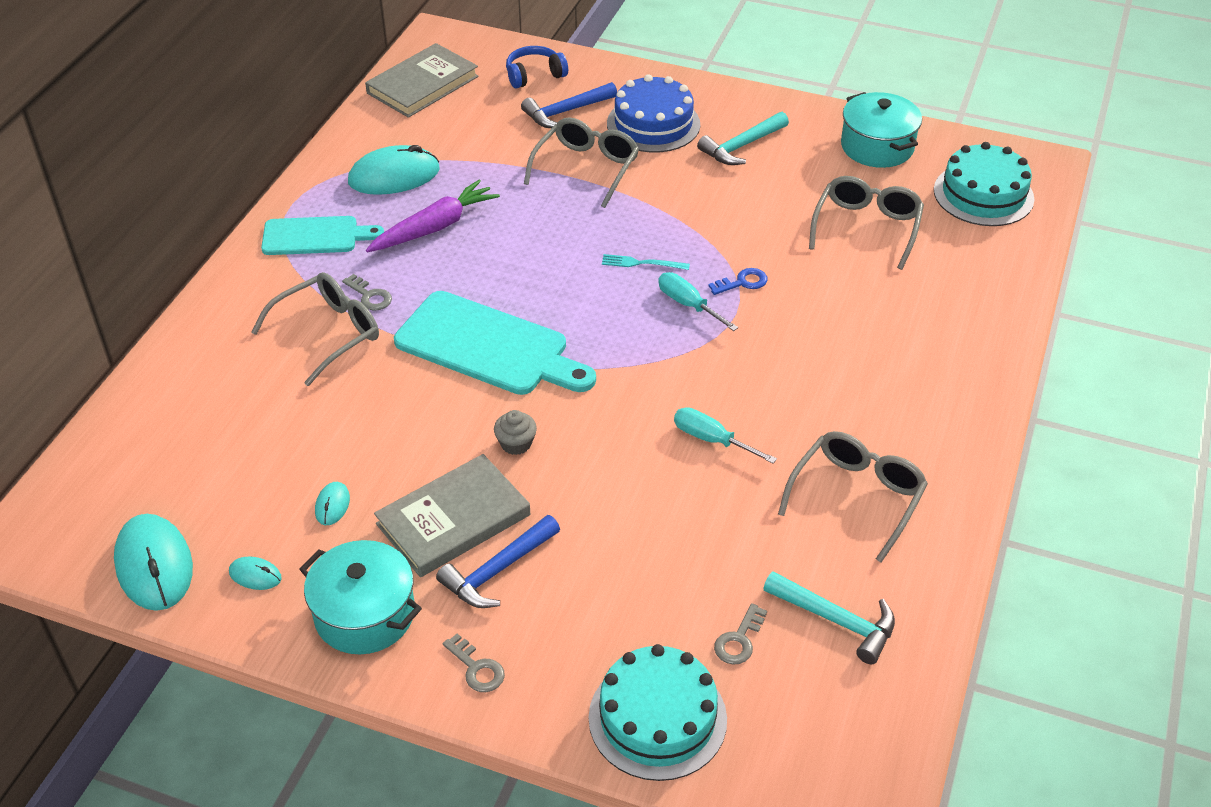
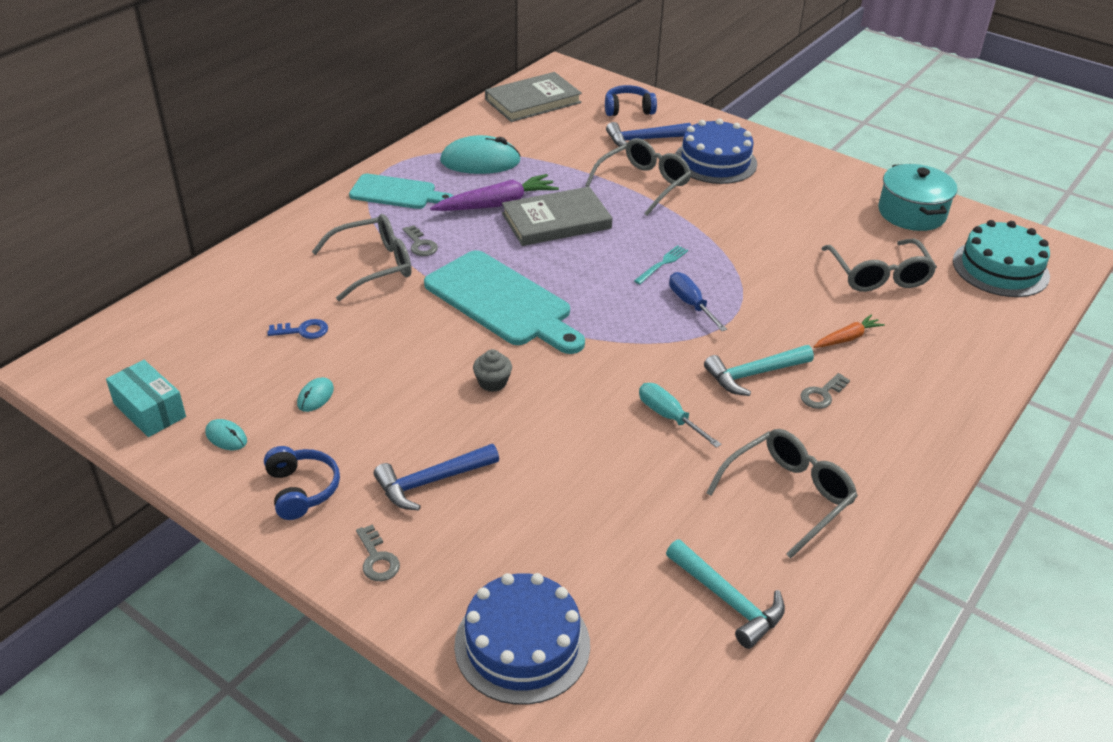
camera: 15 degrees right, 5 degrees down
(154, 565) = (150, 410): turquoise mouse -> turquoise box
(365, 614) = (301, 490): turquoise pot -> blue headphones
(453, 519) = (412, 431): grey book -> grey book (556, 221)
(642, 263) = (662, 264): turquoise fork -> turquoise fork turned 105 degrees clockwise
(657, 718) = (522, 644): turquoise cake -> blue cake
(688, 305) = (691, 304): turquoise screwdriver -> blue screwdriver
(739, 640) = (627, 594): grey key -> grey key (822, 394)
(741, 146) = (787, 191): turquoise hammer -> turquoise hammer (754, 374)
(743, 282) = (747, 296): blue key -> blue key (303, 331)
(858, 309) = (847, 338): none -> orange carrot
(866, 228) = (878, 275): grey glasses -> grey glasses turned 135 degrees clockwise

